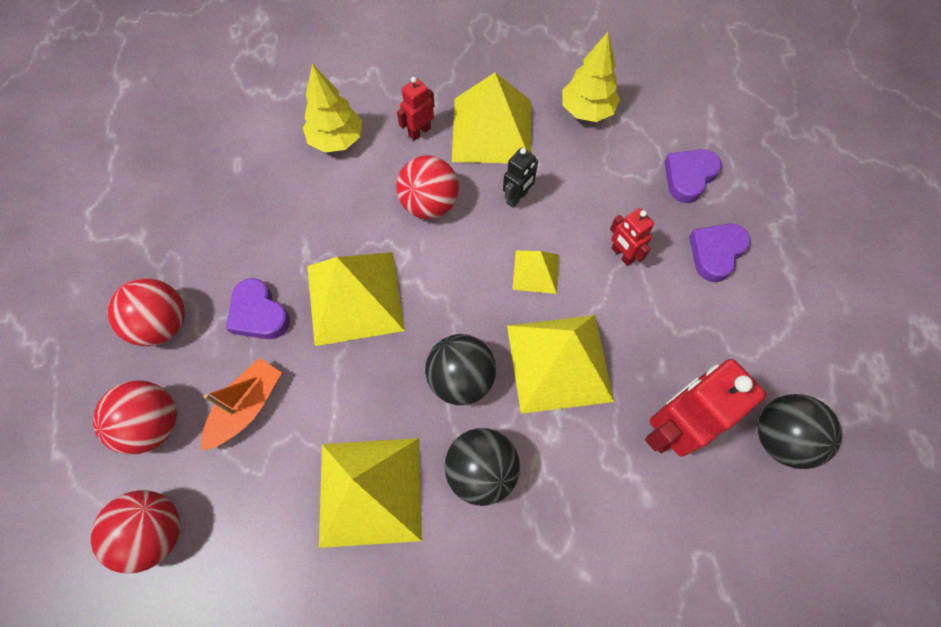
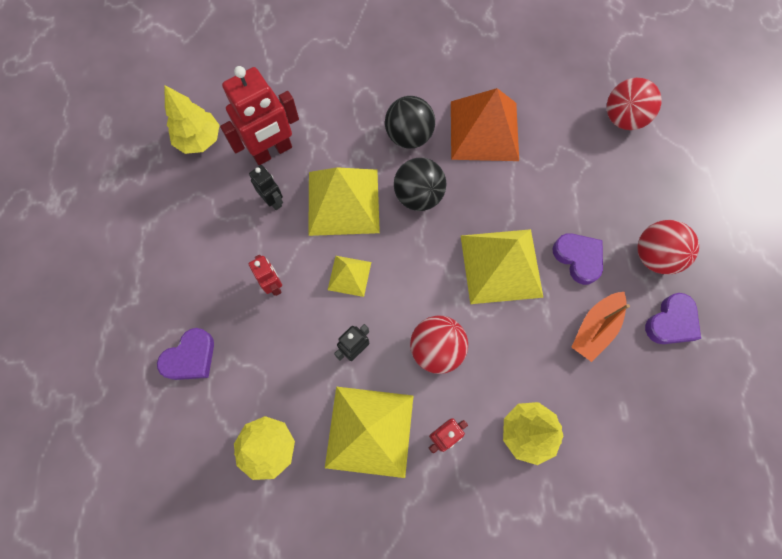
camera: 175 degrees left, 5 degrees up
(153, 424) = (641, 183): red ball -> none
(247, 407) = (576, 189): orange boat -> orange boat (595, 328)
(370, 491) = (484, 130): yellow pyramid -> orange pyramid
(650, 356) = (273, 201): none -> black robot
(715, 253) = (193, 280): purple heart -> purple heart (671, 322)
(780, 437) = (199, 140): black ball -> yellow tree

